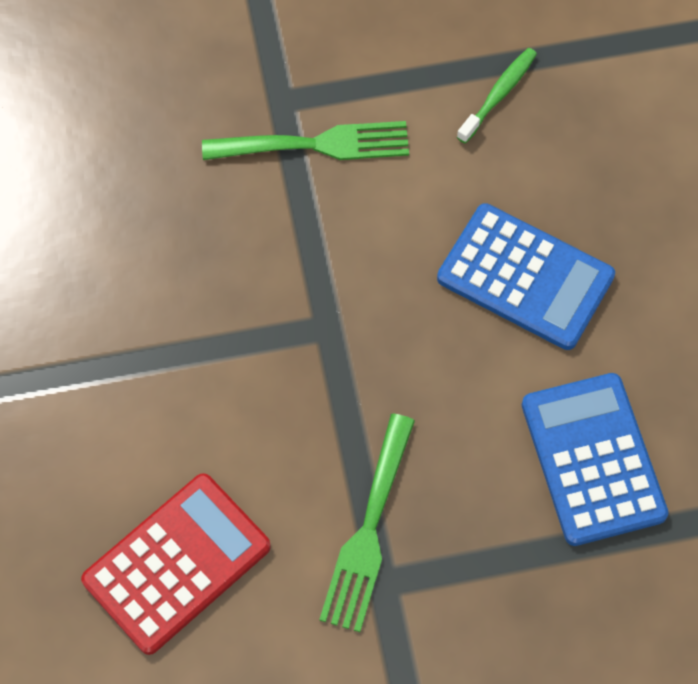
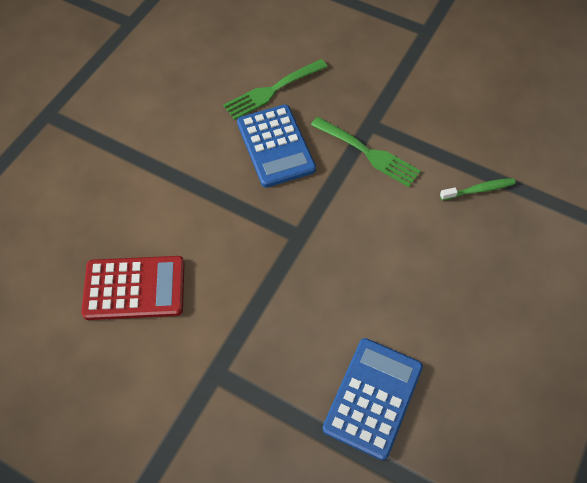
camera: 40 degrees right, 5 degrees down
(368, 531) = (231, 343): green fork -> green fork (272, 91)
(525, 277) = (417, 283): blue calculator -> blue calculator (276, 146)

